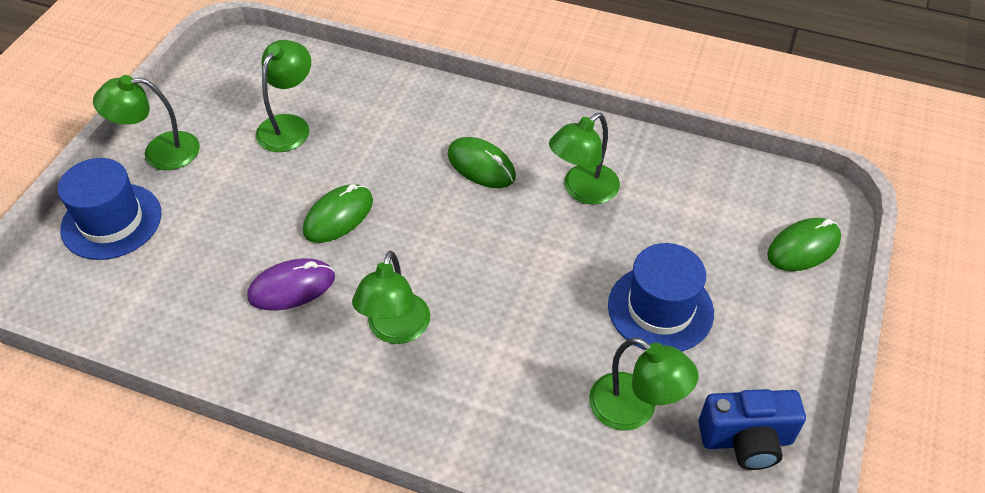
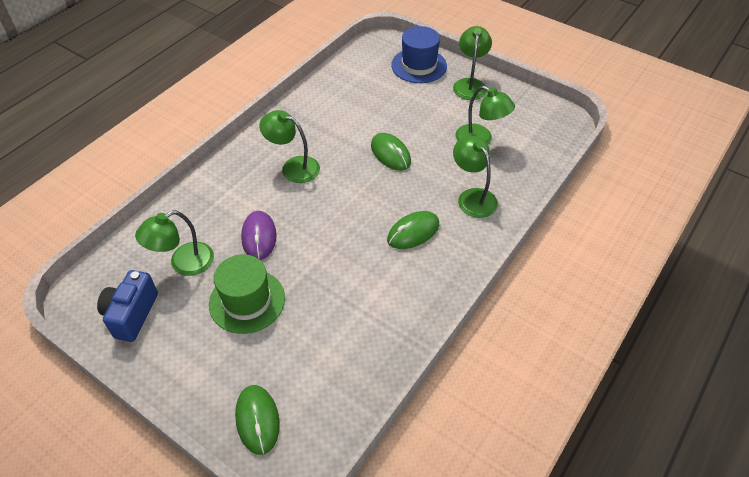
camera: 105 degrees right, 0 degrees up
(291, 287) = (343, 129): purple mouse -> purple mouse (259, 237)
(582, 190) = (369, 286): green lamp -> green lamp (472, 197)
(660, 309) = (247, 301): blue hat -> green hat

